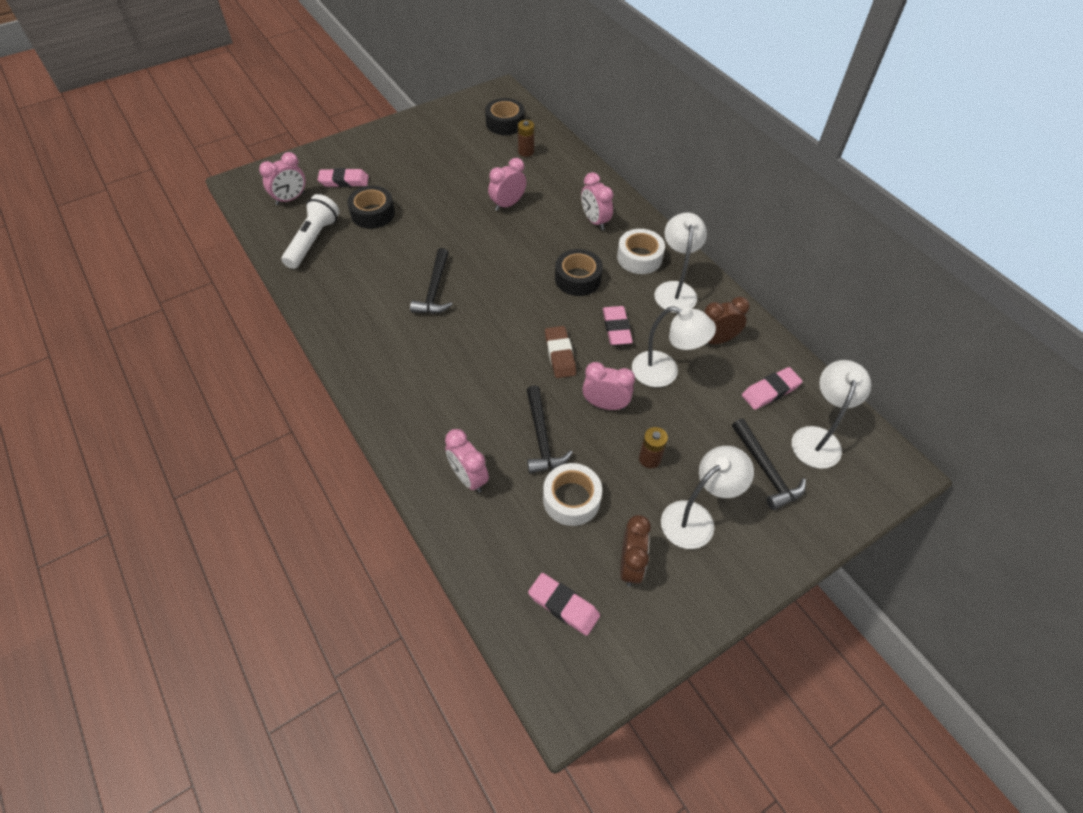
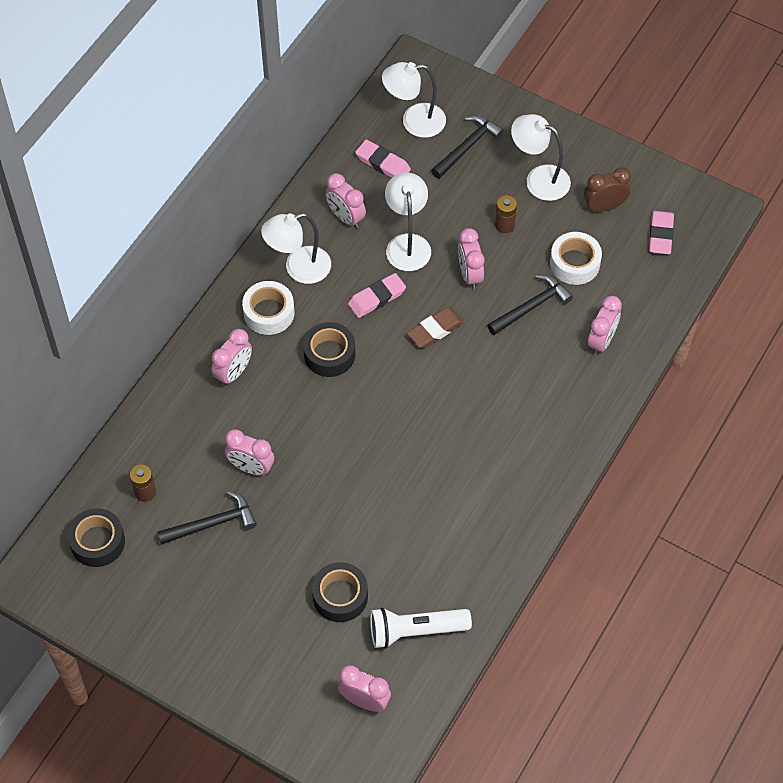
camera: 115 degrees left, 5 degrees up
(344, 181) = (302, 661): pink eraser -> none
(434, 290) = (417, 472): black hammer -> black hammer (212, 523)
(716, 340) = (345, 217): brown clock -> pink clock

